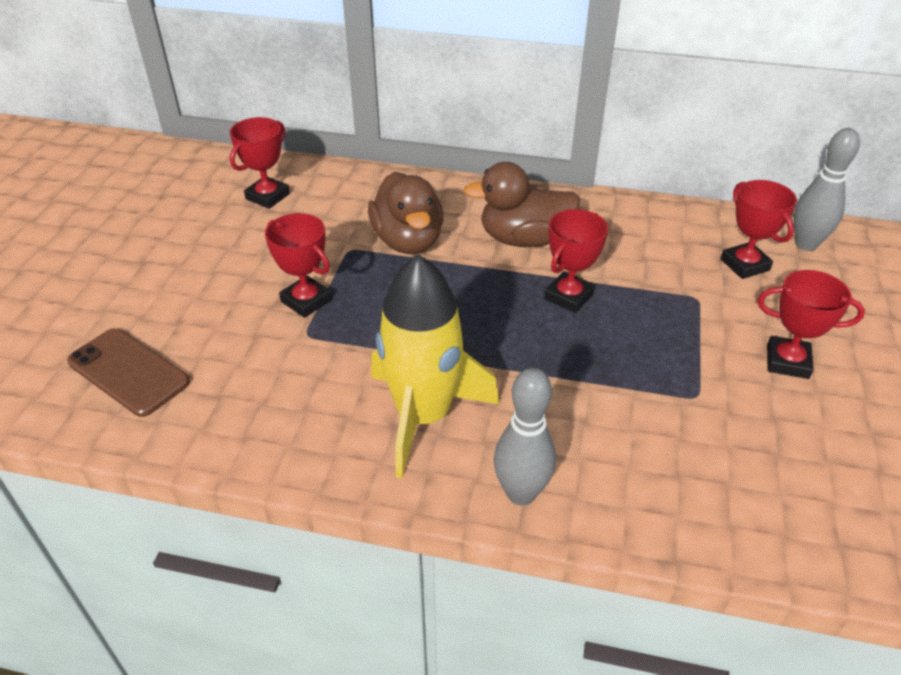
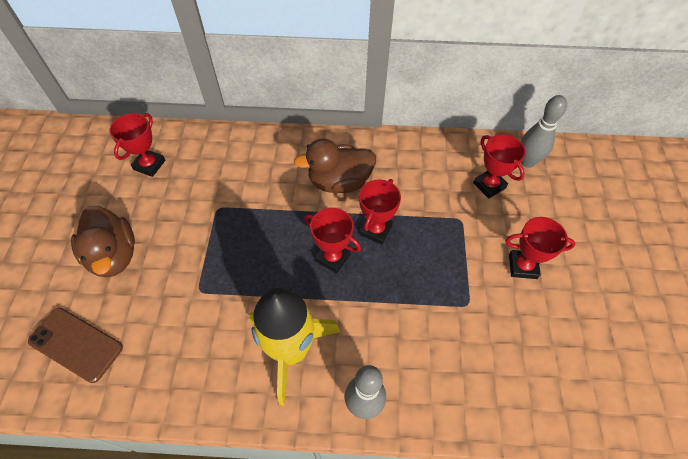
camera: 10 degrees left, 15 degrees up
(306, 301) = (194, 260): red trophy -> red trophy (332, 257)
(408, 241) = (258, 194): brown duck -> brown duck (114, 255)

